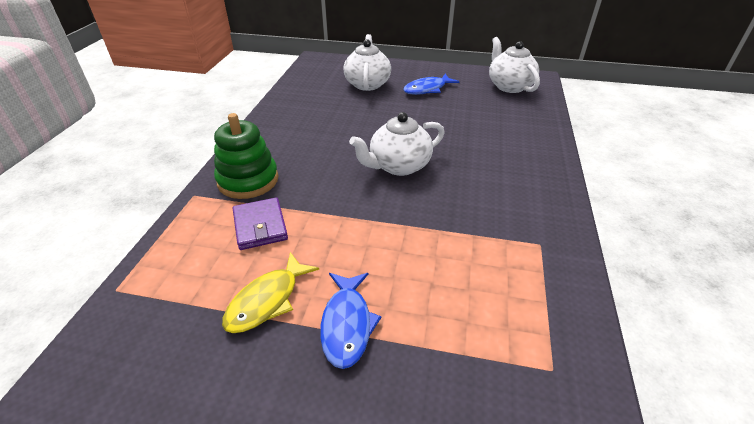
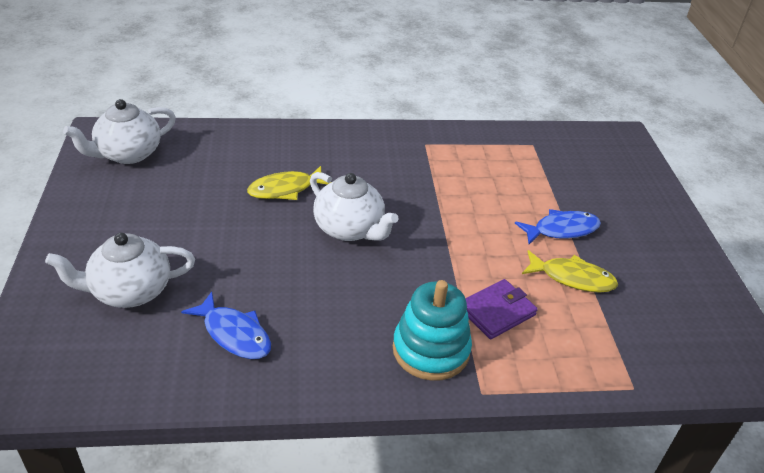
camera: 110 degrees left, 0 degrees up
(248, 180) = (431, 350): green stacking toy -> turquoise stacking toy
(427, 89) = (144, 225): blue fish -> blue fish (234, 334)
(459, 142) = (285, 189): none -> yellow fish

